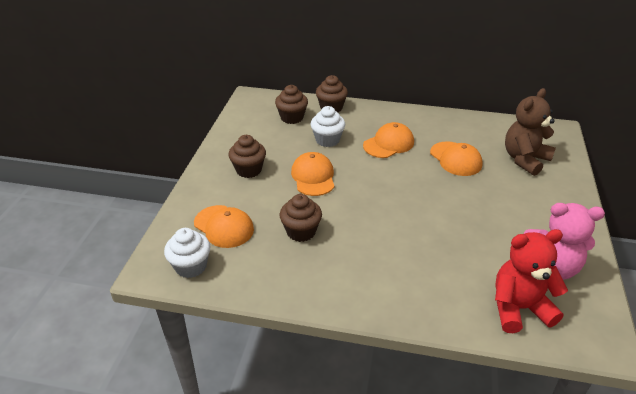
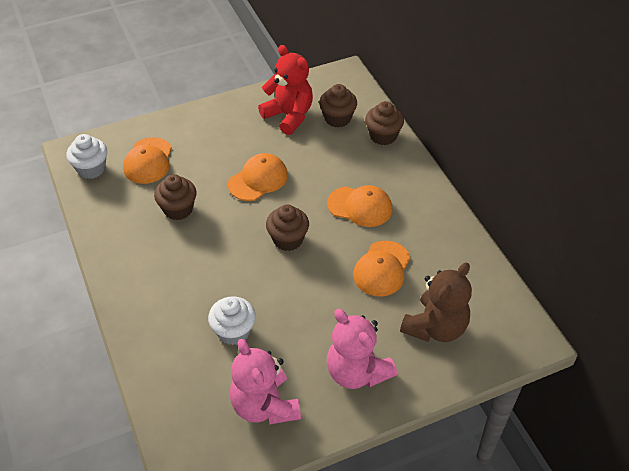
camera: 55 degrees right, 10 degrees up
(248, 170) = (231, 135): brown cupcake -> brown cupcake (288, 239)
(327, 140) = (324, 161): white cupcake -> white cupcake (233, 331)
(519, 308) = (189, 397): red teddy bear -> red teddy bear (289, 116)
(525, 159) = (435, 327): brown teddy bear -> brown teddy bear turned 120 degrees clockwise
(544, 208) = (357, 372): none -> pink teddy bear

